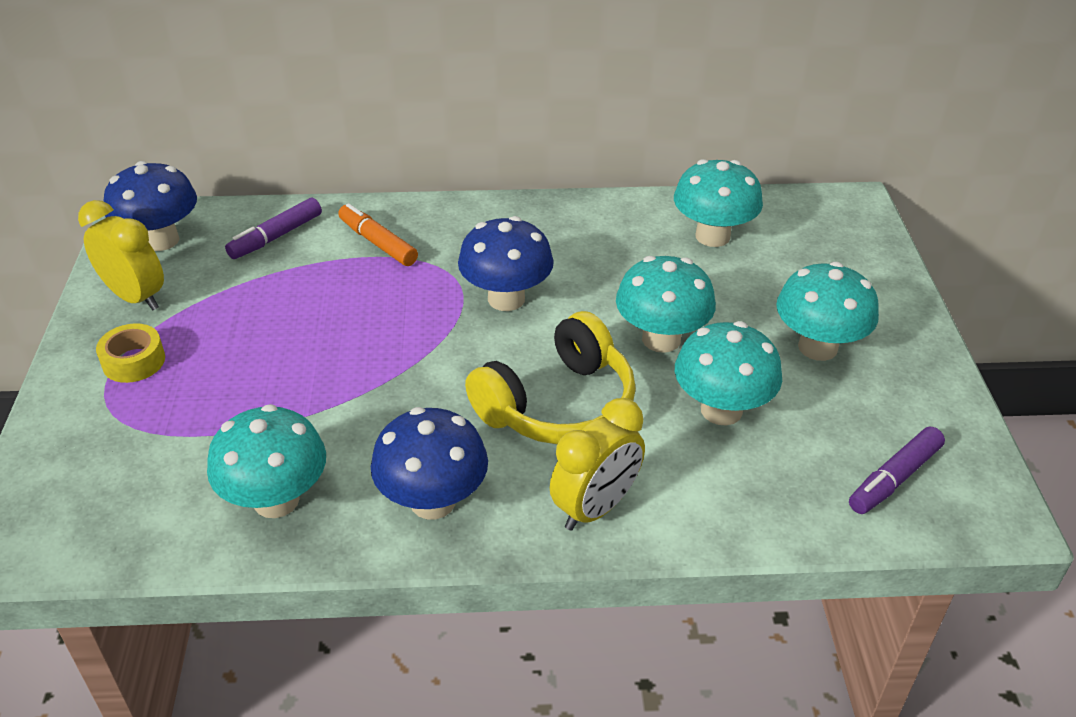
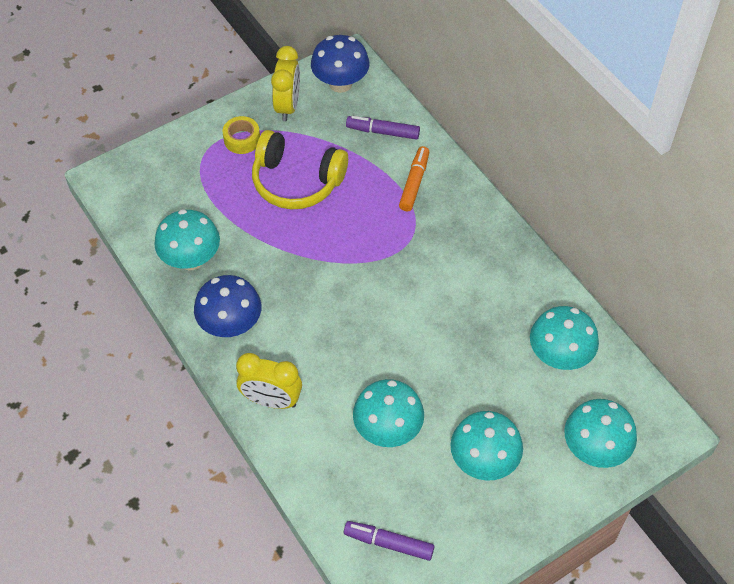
camera: 60 degrees right, 15 degrees up
(506, 299) = (410, 274): blue mushroom -> none
(558, 405) = (337, 346): yellow headphones -> yellow headphones (296, 181)
(661, 339) = (430, 372): turquoise mushroom -> turquoise mushroom (594, 449)

